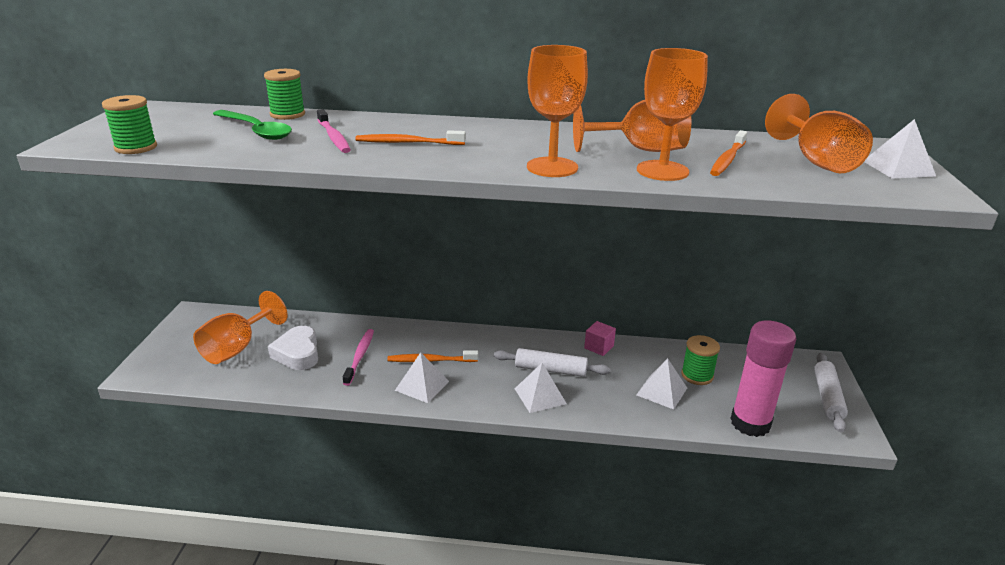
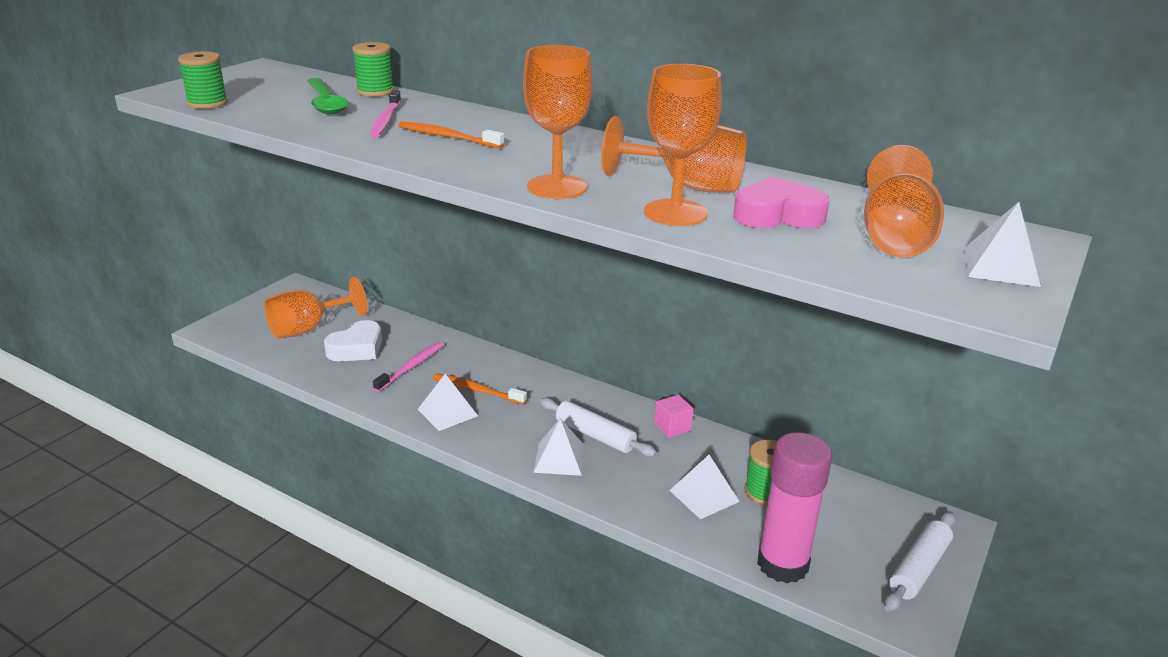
camera: 25 degrees right, 0 degrees up
(298, 353) = (357, 348): white heart -> white heart turned 150 degrees counterclockwise
(727, 159) = (777, 215): orange toothbrush -> pink heart

